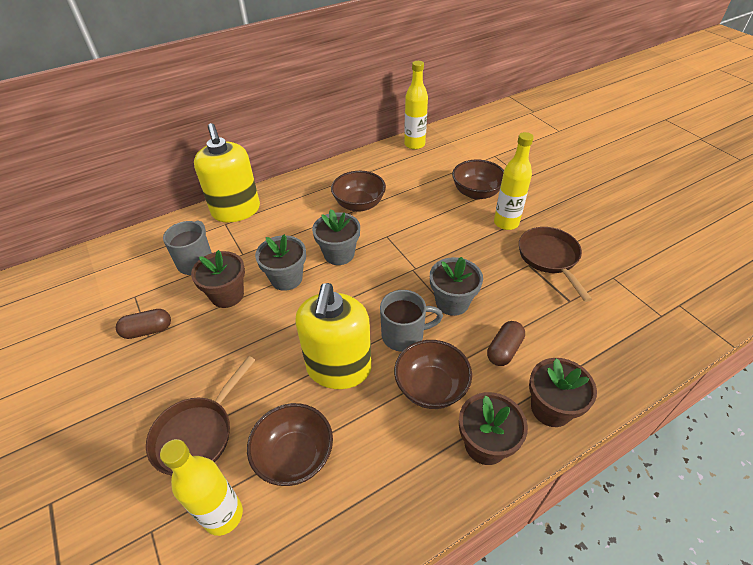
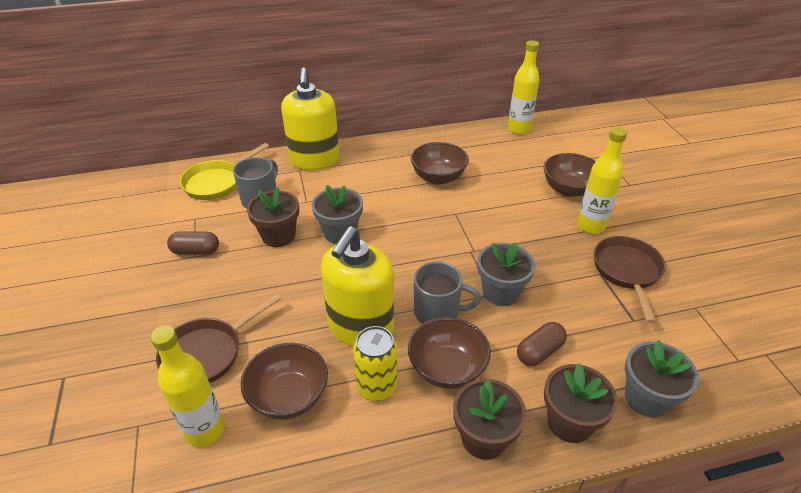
camera: 15 degrees right, 5 degrees down
(144, 253) = (217, 182): none -> yellow pan
(339, 254) = (400, 221): grey flower pot -> grey flower pot (646, 398)
(374, 422) = (377, 387): none -> yellow can

